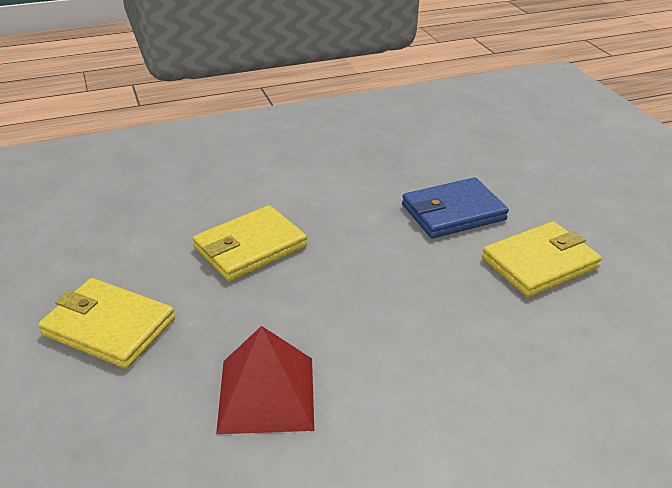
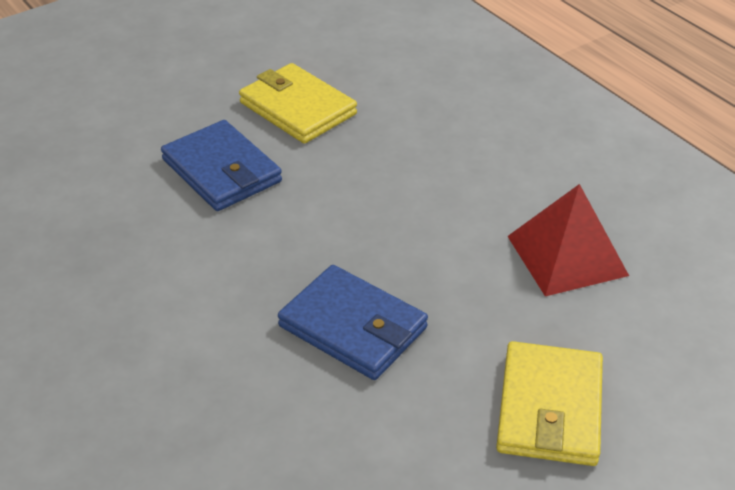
camera: 105 degrees left, 5 degrees up
(250, 247) = (353, 327): yellow wallet -> blue wallet

